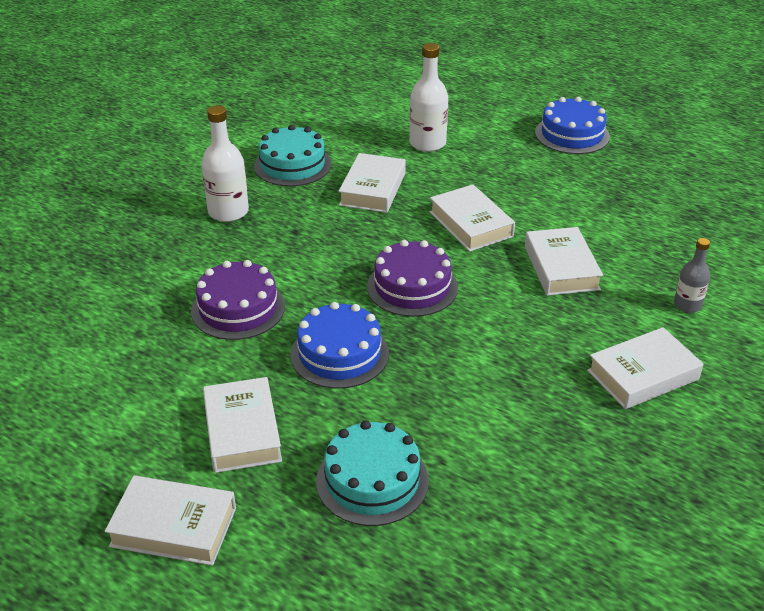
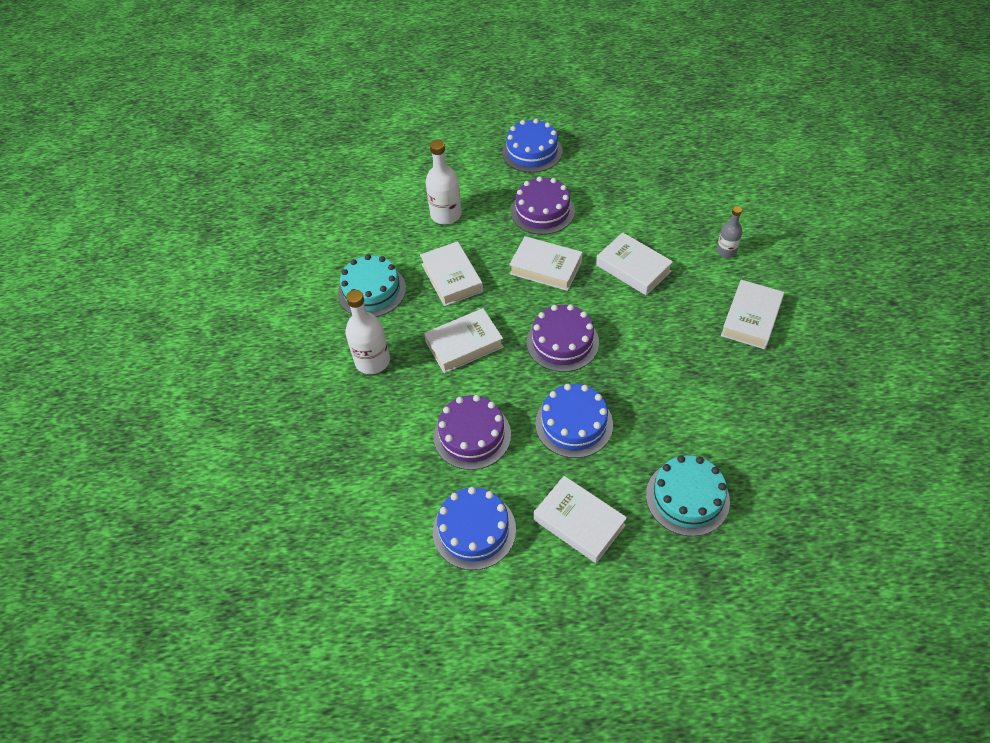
camera: 35 degrees left, 15 degrees up
(146, 377) = (474, 530): none -> blue cake
(174, 527) = (614, 617): white book -> white book (464, 344)
(524, 182) = (542, 211): none -> purple cake

